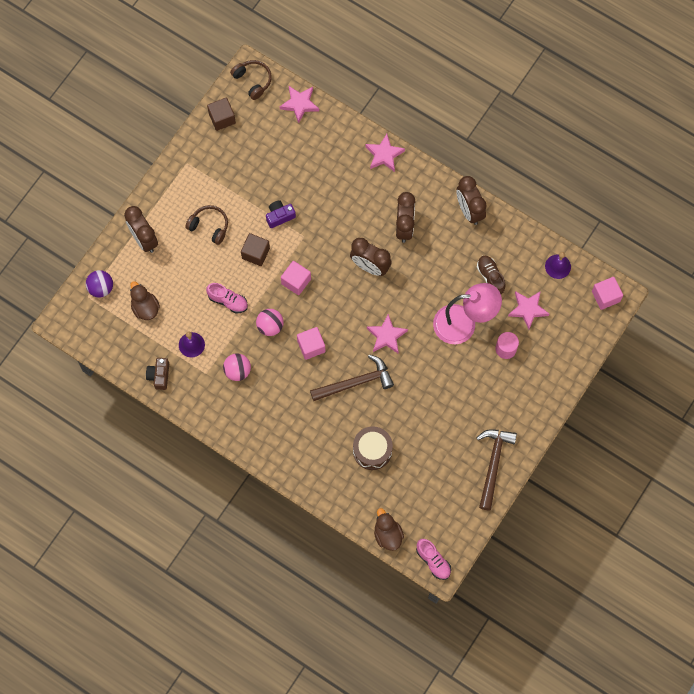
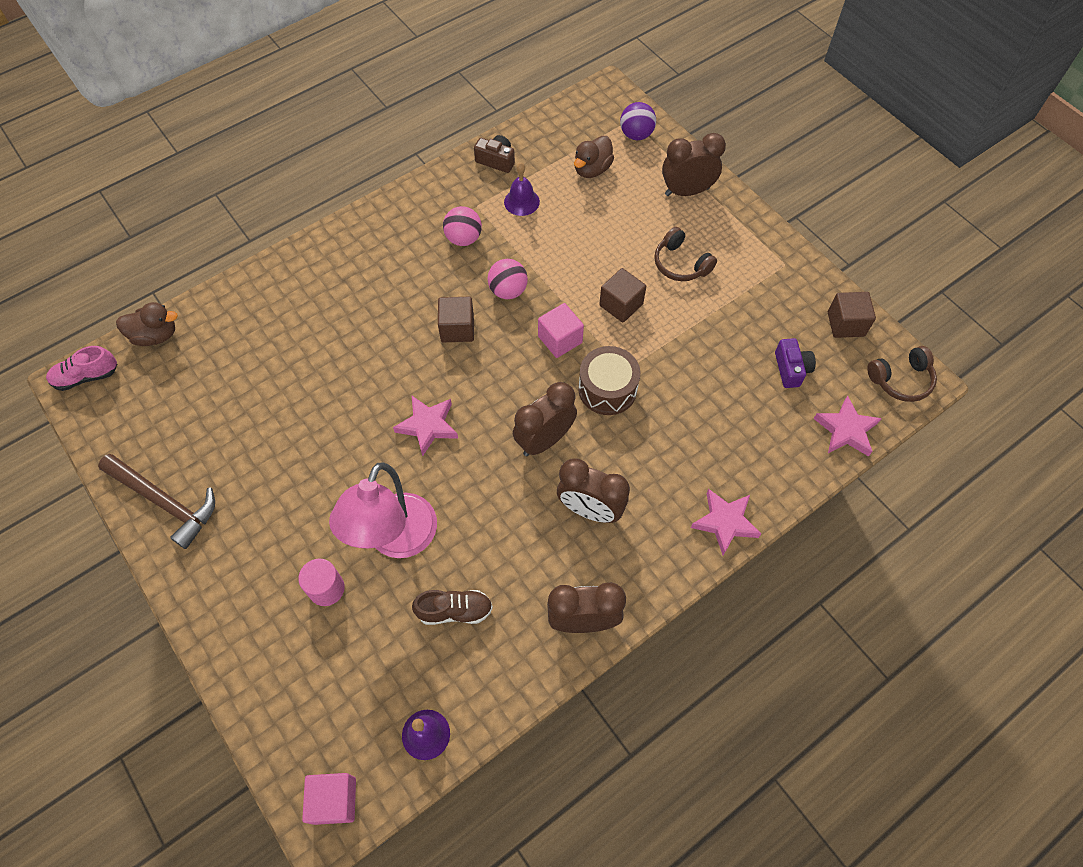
camera: 110 degrees right, 10 degrees down
(145, 307) = (592, 169): brown duck -> brown duck turned 135 degrees clockwise
(209, 226) = (680, 264): brown headphones -> brown headphones turned 90 degrees clockwise
(228, 301) = (564, 255): pink shoe -> none
(279, 216) = (667, 349): purple camera -> purple camera (791, 369)
(311, 346) = (457, 328): pink cube -> brown cube
(356, 382) = (379, 365): brown hammer -> none
(372, 451) = (275, 354): brown drum -> brown drum (607, 389)
(528, 309) = (373, 650): pink star -> none

